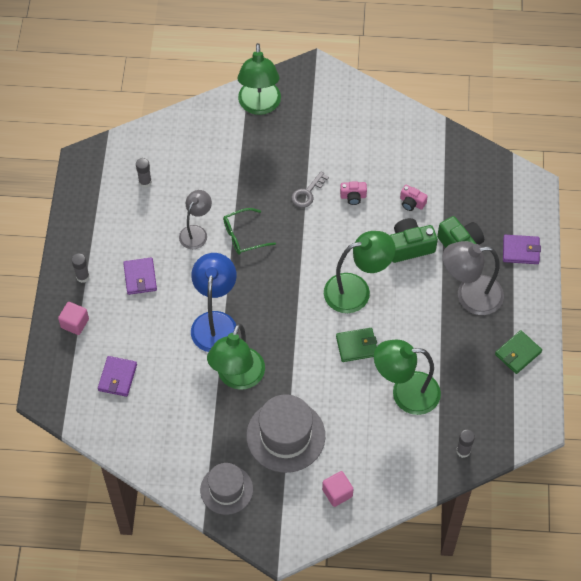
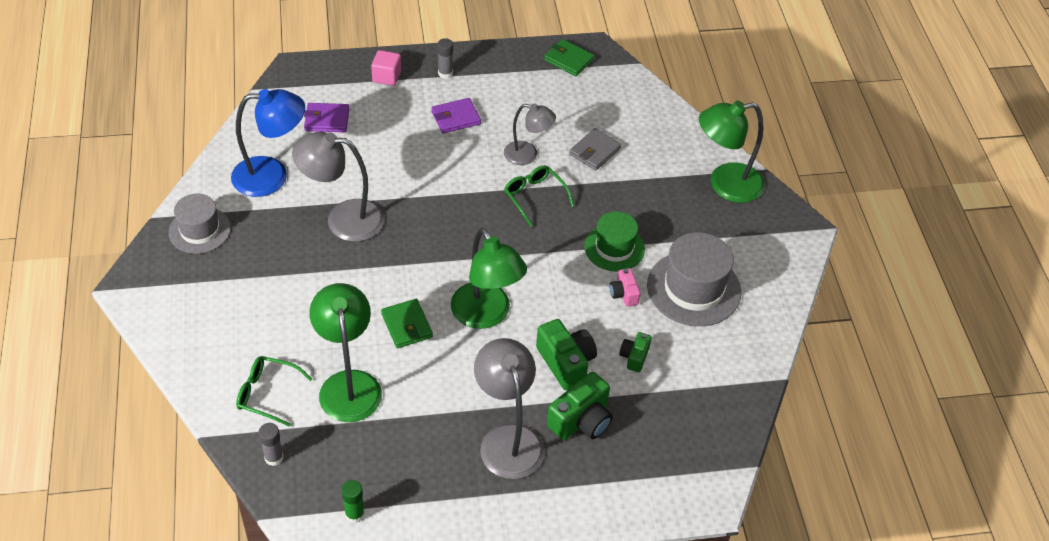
camera: 75 degrees right, 10 degrees down
(145, 182) = (581, 102): grey glue stick -> none
(203, 184) = (595, 151): none -> grey wallet
(215, 322) = (412, 189): blue lamp -> blue lamp (272, 176)
(237, 378) = (343, 219): green lamp -> grey lamp
(285, 436) = (273, 273): grey hat -> grey hat (694, 288)
(307, 193) = (614, 248): grey key -> green hat
(337, 493) = (203, 332): pink cube -> none
(405, 451) = (267, 394): none -> green glasses
(411, 203) = (634, 357): pink camera -> green camera
(518, 353) = (430, 506): green wallet -> green wallet (568, 60)
(518, 402) = (354, 514): none -> green glue stick
(521, 251) = (596, 493): purple wallet -> none

